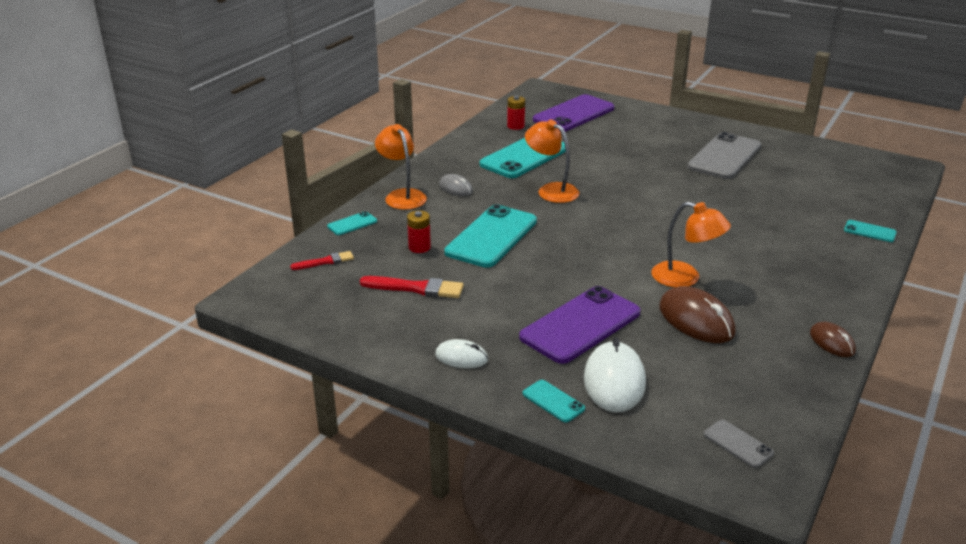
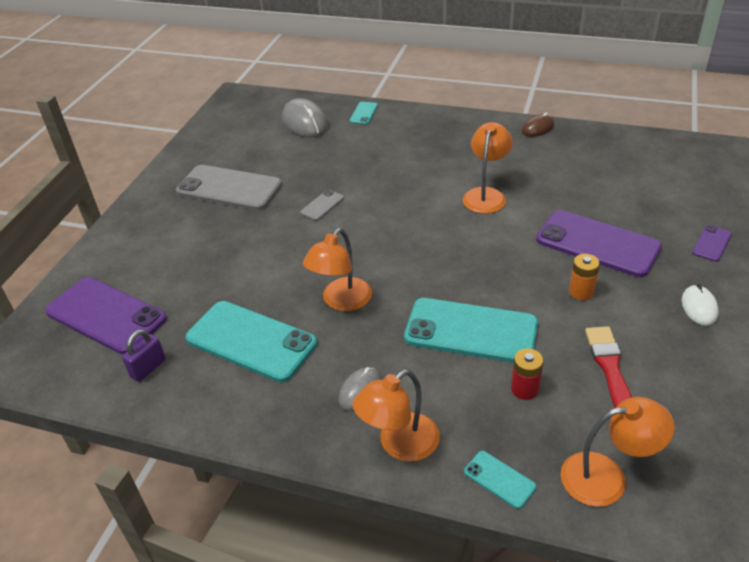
camera: 100 degrees left, 10 degrees up
(325, 261) = (607, 477): red brush -> orange lamp
(513, 297) = (581, 292): none -> orange battery
(515, 126) = (148, 368): red battery -> purple padlock
(553, 401) = (711, 243): turquoise phone -> purple phone
(614, 381) = (660, 217): white mouse -> none
(696, 320) = (548, 185): brown mouse -> none
(738, 444) = (684, 160): grey phone -> grey phone (322, 205)
(848, 197) = (305, 122): none -> grey mouse

